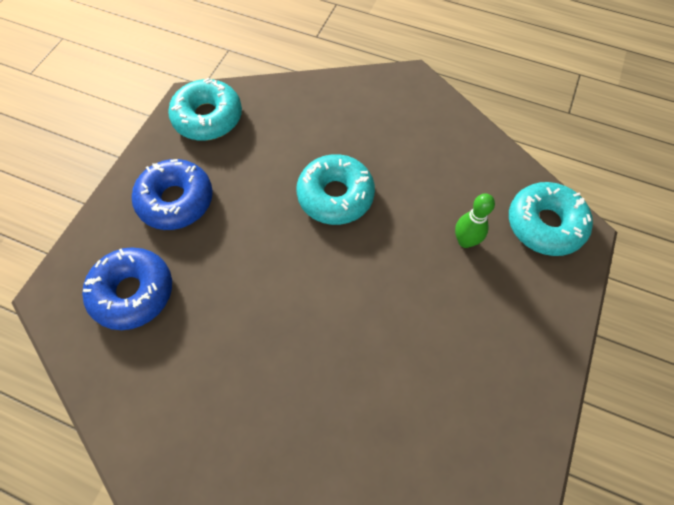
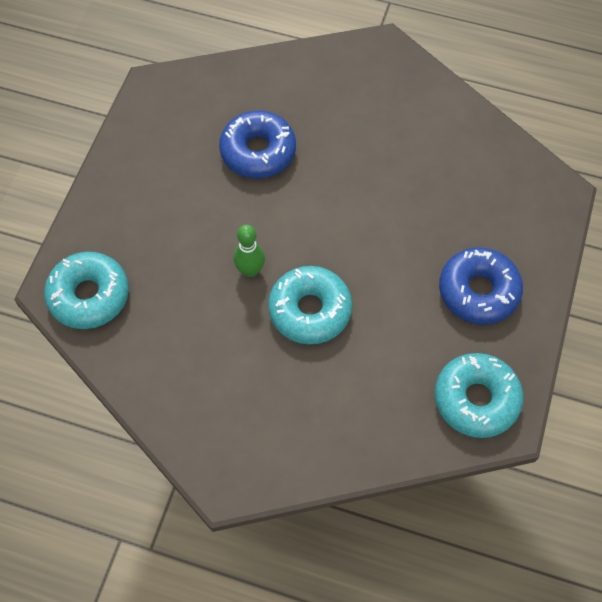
camera: 175 degrees right, 0 degrees up
(133, 292) = (487, 200): blue donut -> blue donut (258, 151)
(465, 241) = (174, 272): green bowling pin -> green bowling pin (250, 270)

